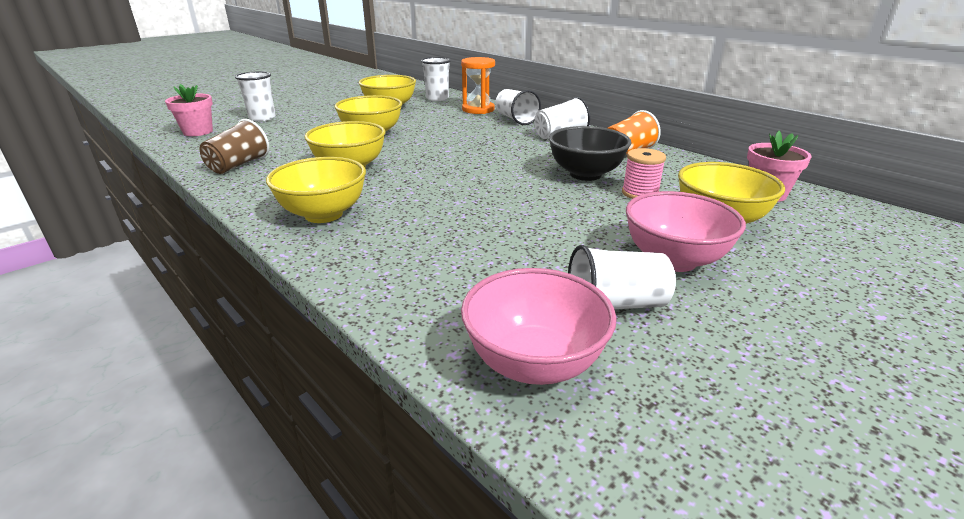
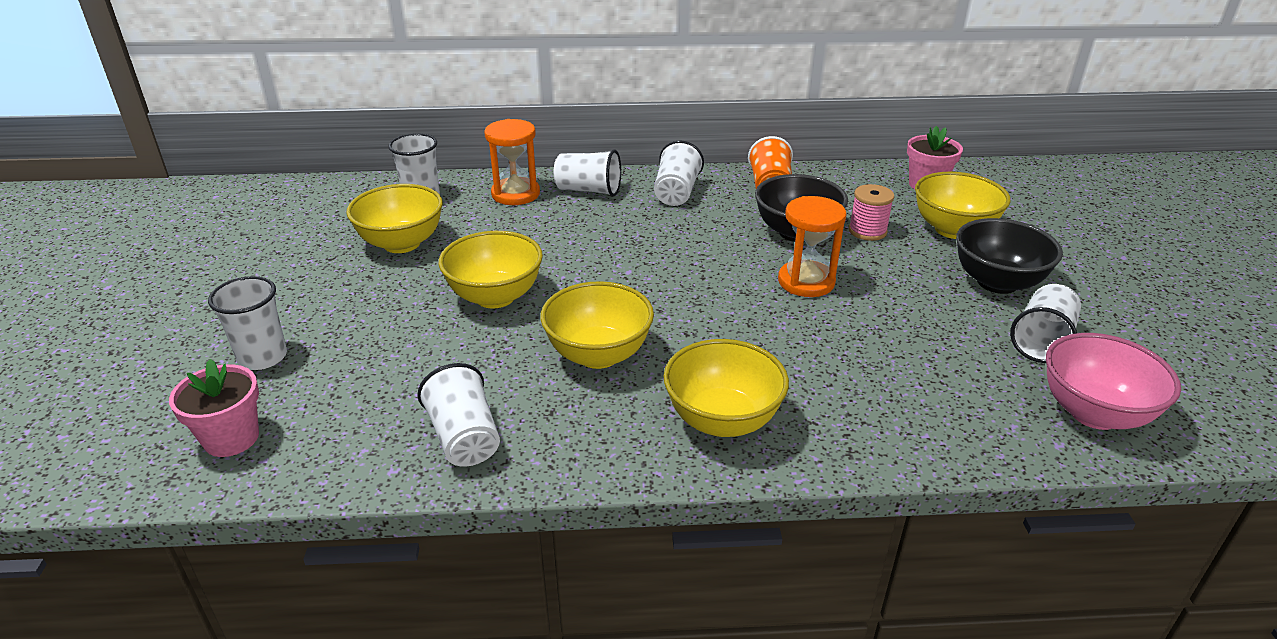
camera: 50 degrees left, 5 degrees up
(238, 165) = (465, 438): brown cup -> white cup
(527, 194) = (806, 282): none -> orange hourglass
(673, 260) = (997, 282): pink bowl -> black bowl

